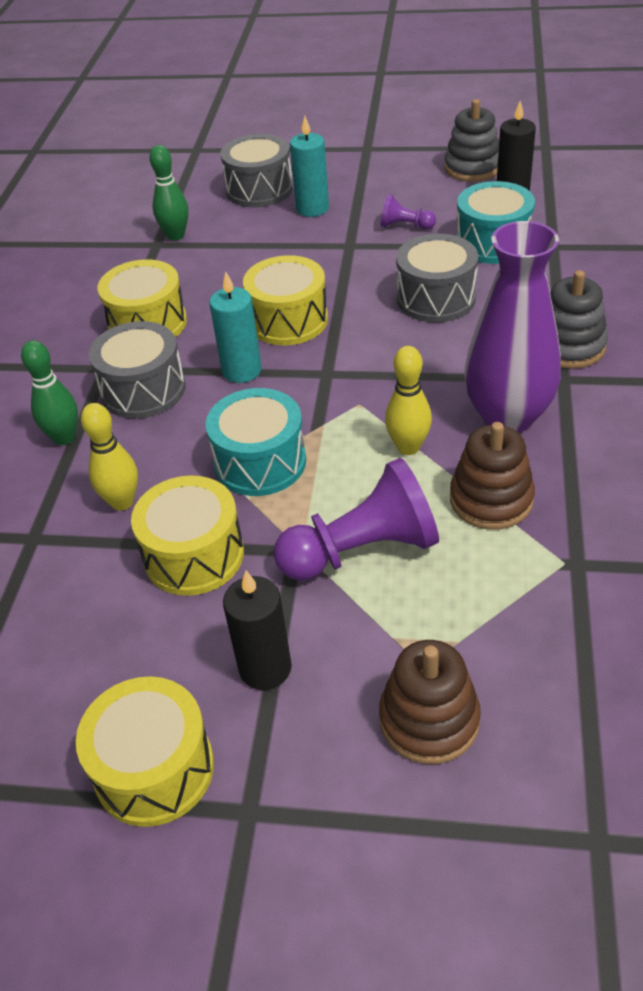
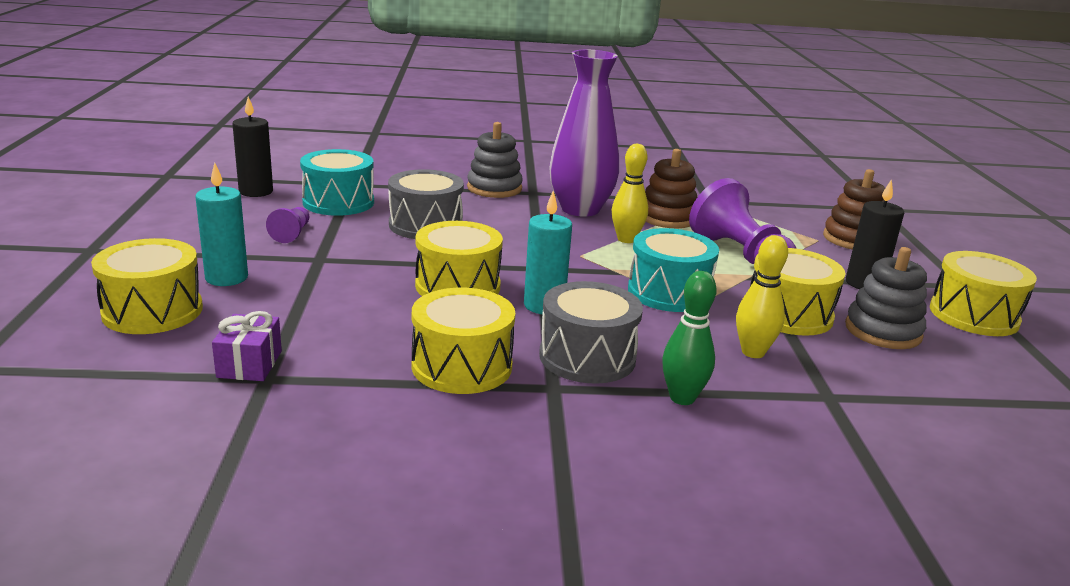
camera: 105 degrees left, 20 degrees down
(176, 235) = (249, 364): green bowling pin -> purple gift
(259, 189) = (152, 311): grey drum -> yellow drum
(472, 168) = (187, 203): grey stacking toy -> grey stacking toy (883, 331)

